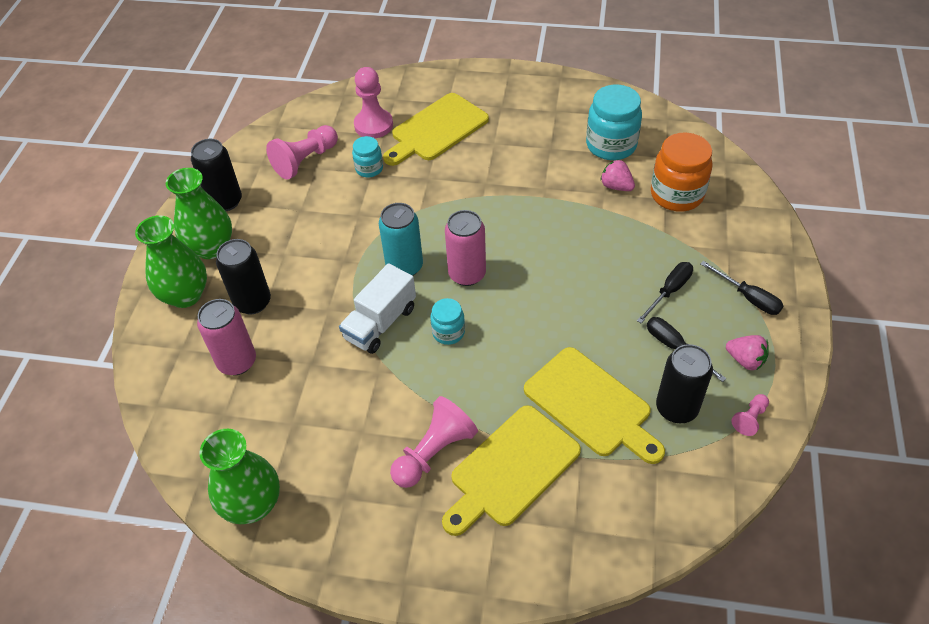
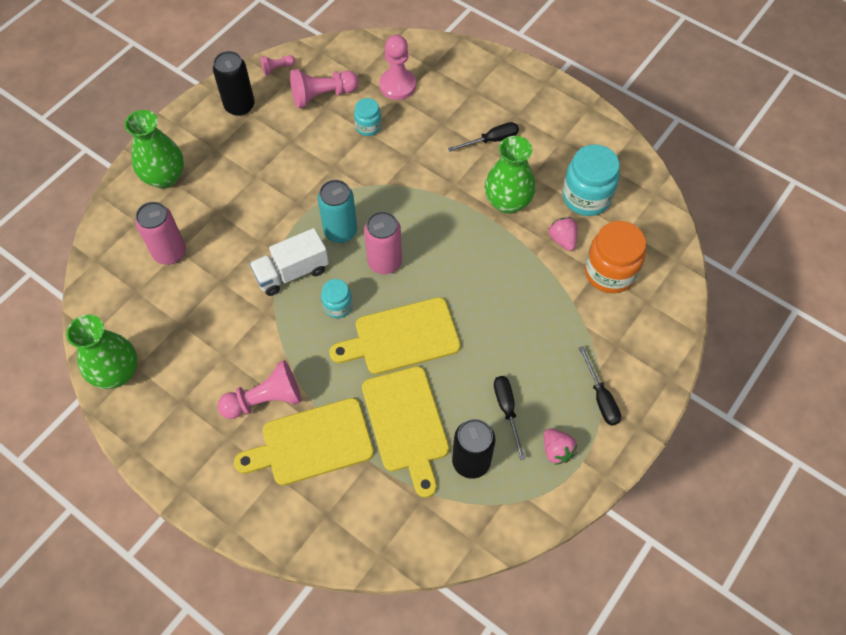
camera: 25 degrees right, 10 degrees up
(211, 248) = (206, 143): green vase -> green vase (507, 202)
(252, 302) = (209, 207): black can -> none
(437, 129) = (447, 113): yellow cutting board -> yellow cutting board (402, 337)
(669, 291) = (538, 359): black screwdriver -> black screwdriver (491, 140)
(750, 419) = (523, 501): pink pawn -> pink pawn (277, 68)

